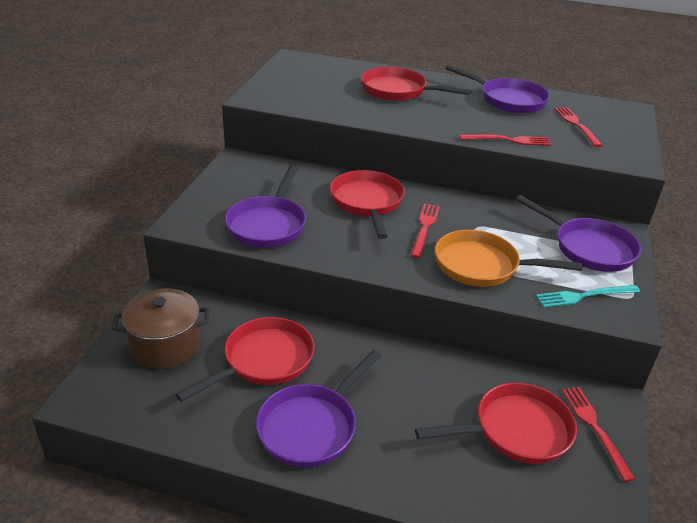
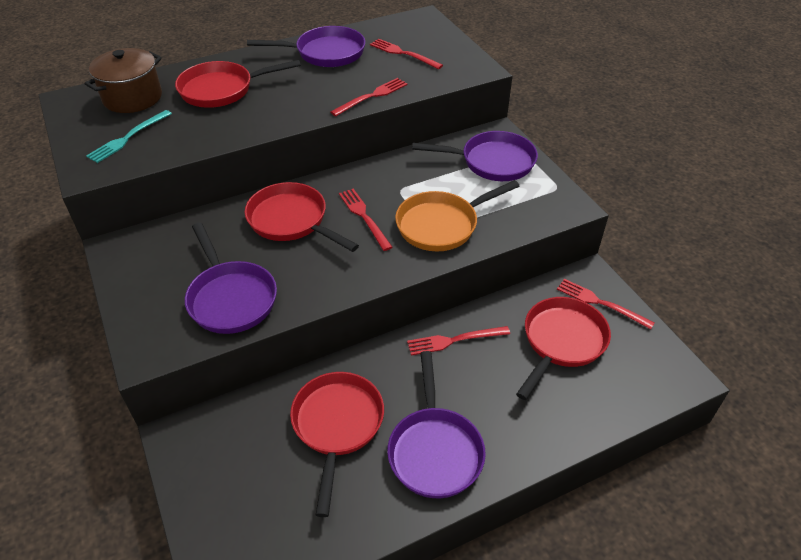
camera: 40 degrees left, 10 degrees up
(165, 345) = (236, 478): brown pot -> brown pot (132, 98)
(420, 367) = (455, 340): none -> red fork
(584, 296) = (530, 206): turquoise fork -> turquoise fork (128, 137)

